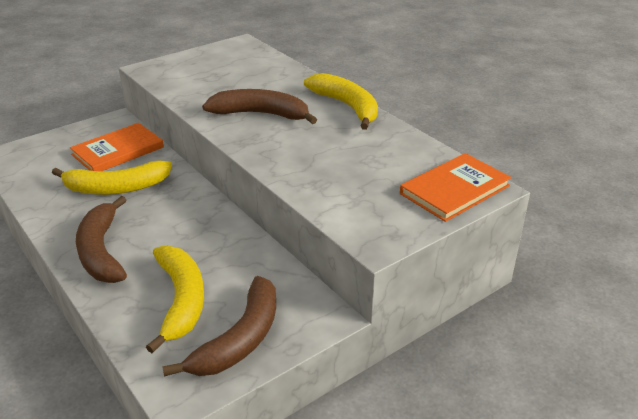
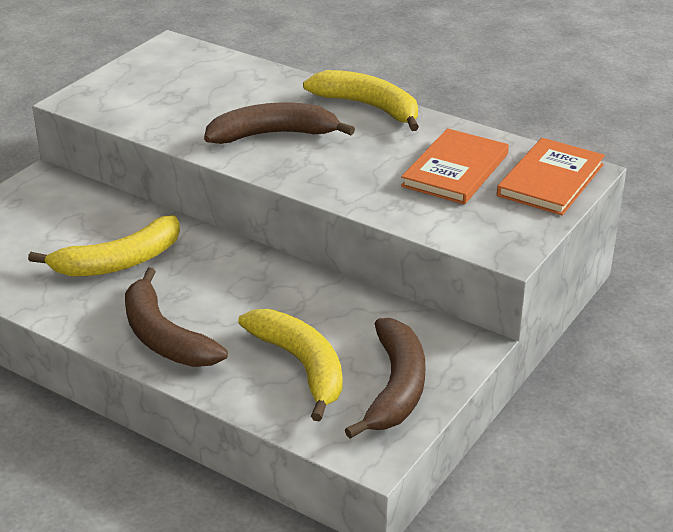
camera: 20 degrees left, 0 degrees up
(118, 151) = (81, 217): orange book -> orange book (455, 170)

